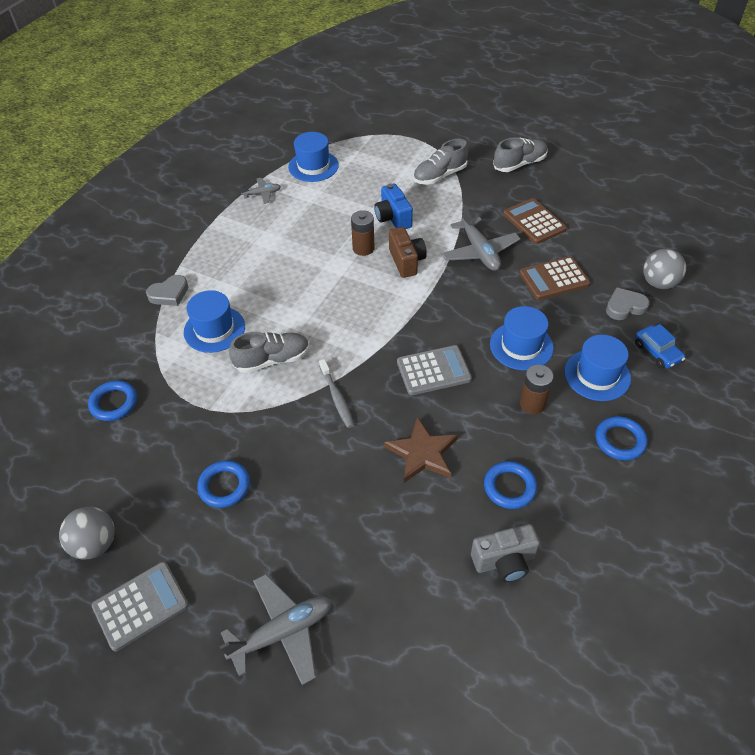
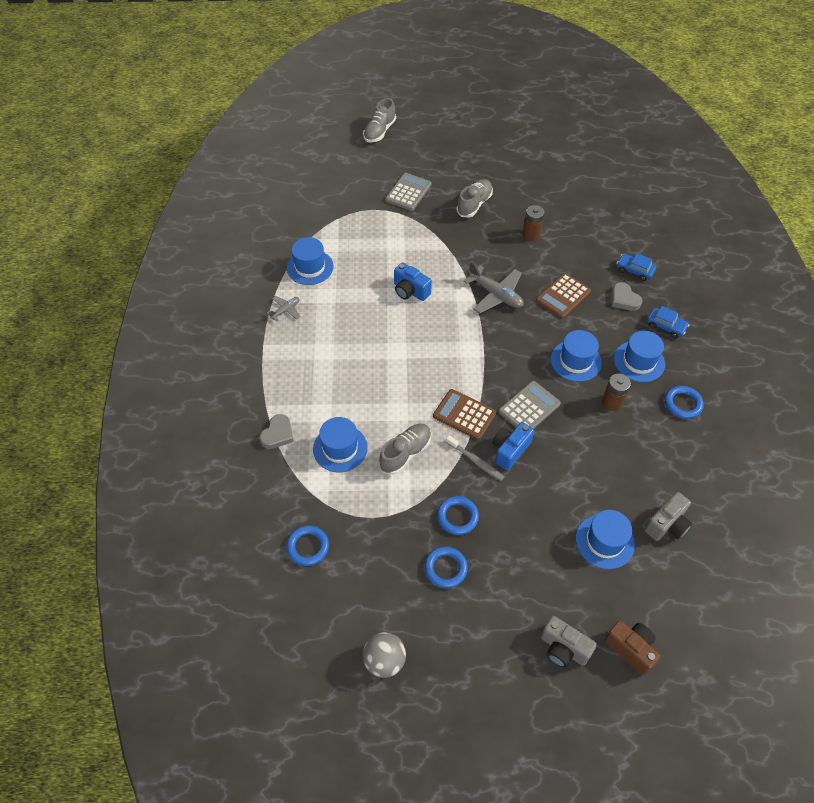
camera: 30 degrees left, 5 degrees up
(141, 606) = (454, 685): grey calculator -> grey calculator (408, 192)
(282, 632) = (563, 648): grey plane -> grey camera
(363, 248) = (406, 327): brown battery -> brown battery (531, 235)
(380, 403) = (510, 450): none -> blue camera
(406, 261) = (447, 325): brown camera -> brown camera (630, 649)
(416, 543) = (604, 541): none -> blue hat
(422, 453) = (564, 474): brown star -> none
(439, 176) = (420, 238): grey shoe -> grey shoe (379, 131)
(509, 487) = (637, 471): blue ring -> blue ring (457, 517)
(534, 222) = (518, 253): brown calculator -> brown calculator (464, 415)
(625, 307) = (624, 299): grey heart -> grey heart turned 75 degrees counterclockwise
(659, 283) = (634, 270): grey ball -> blue car

